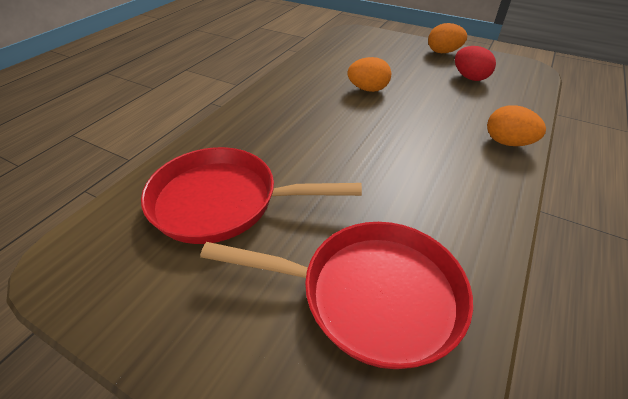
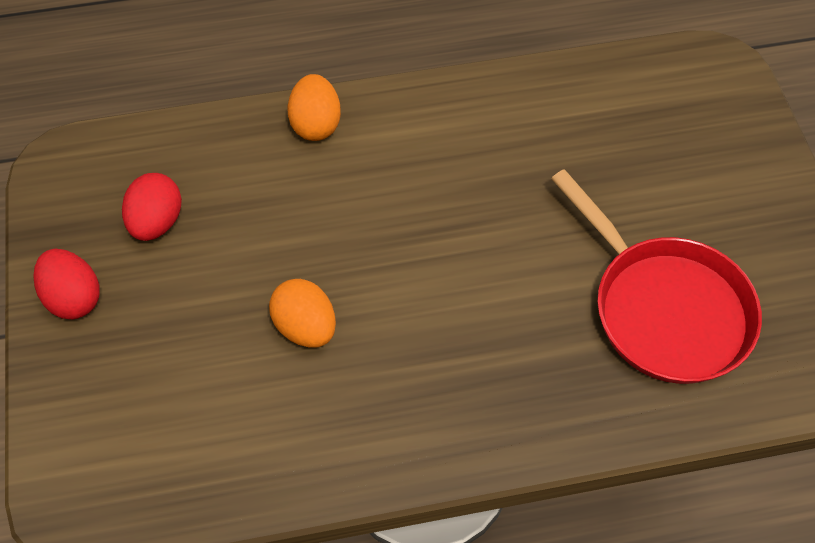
camera: 130 degrees left, 15 degrees up
(370, 294) = (631, 134): red pan -> none
(443, 52) = (74, 297): orange egg -> red egg

